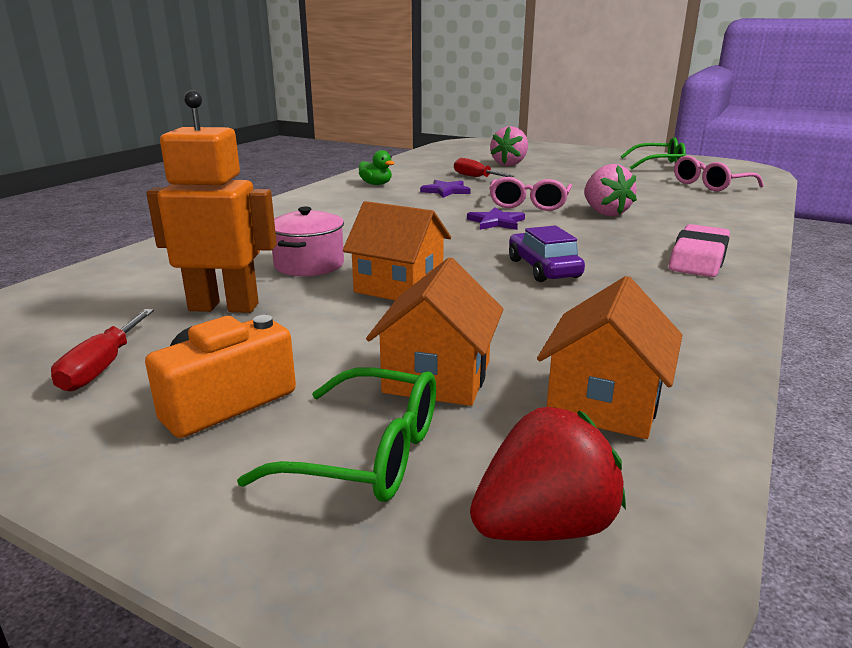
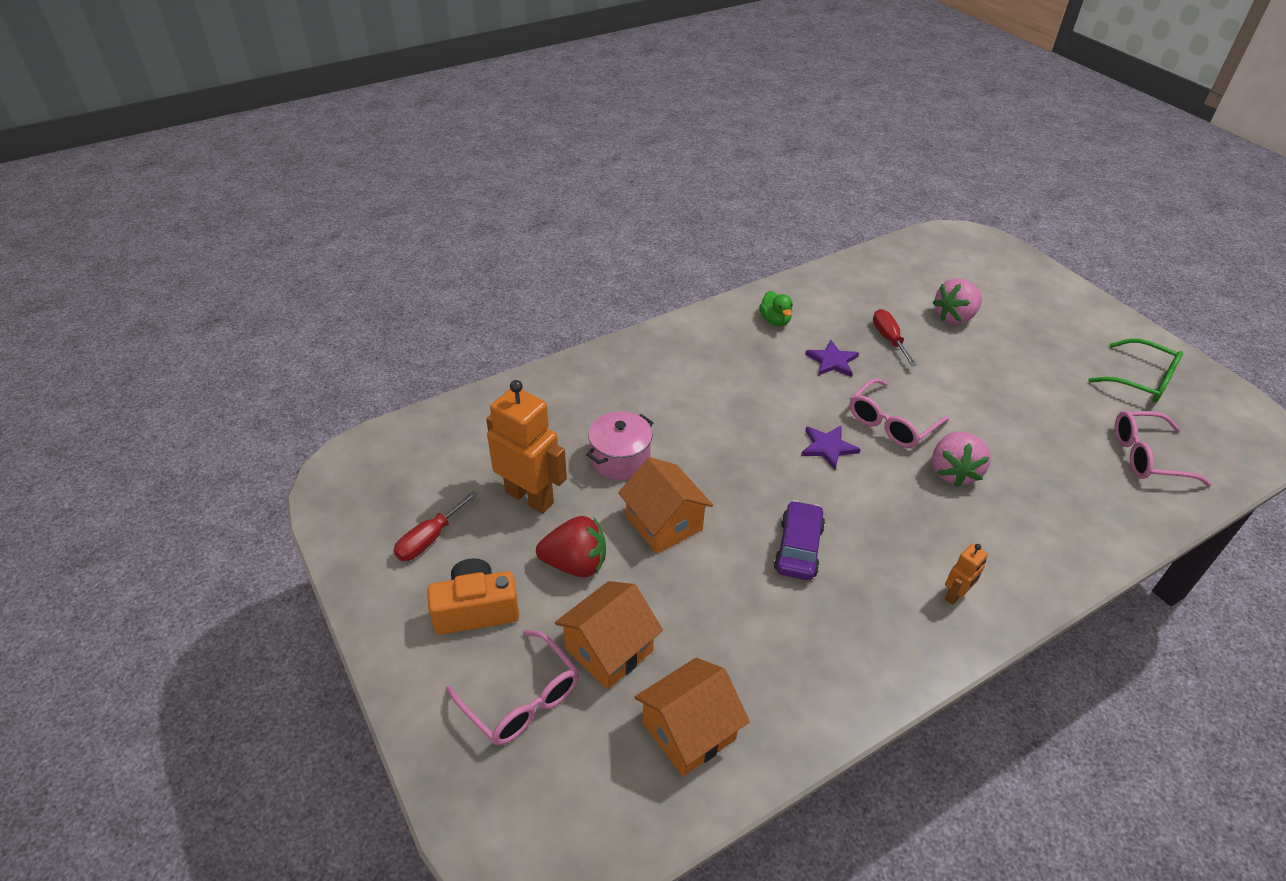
camera: 30 degrees right, 20 degrees up
(366, 453) = (521, 698): green glasses -> pink glasses
(544, 526) = (568, 803): red strawberry -> red strawberry (575, 564)
(698, 258) = (955, 595): pink eraser -> orange robot

